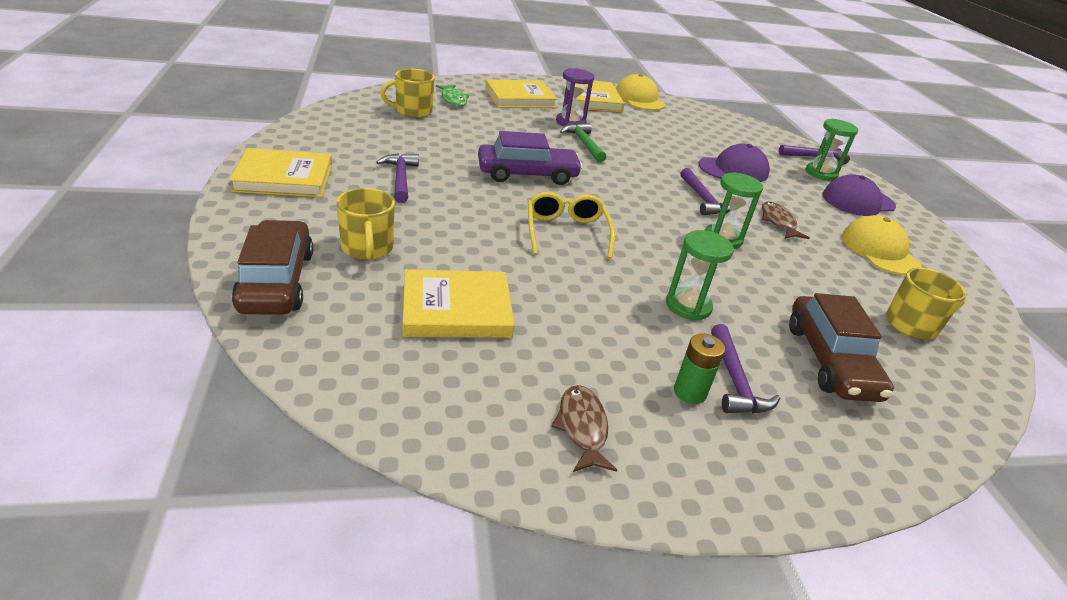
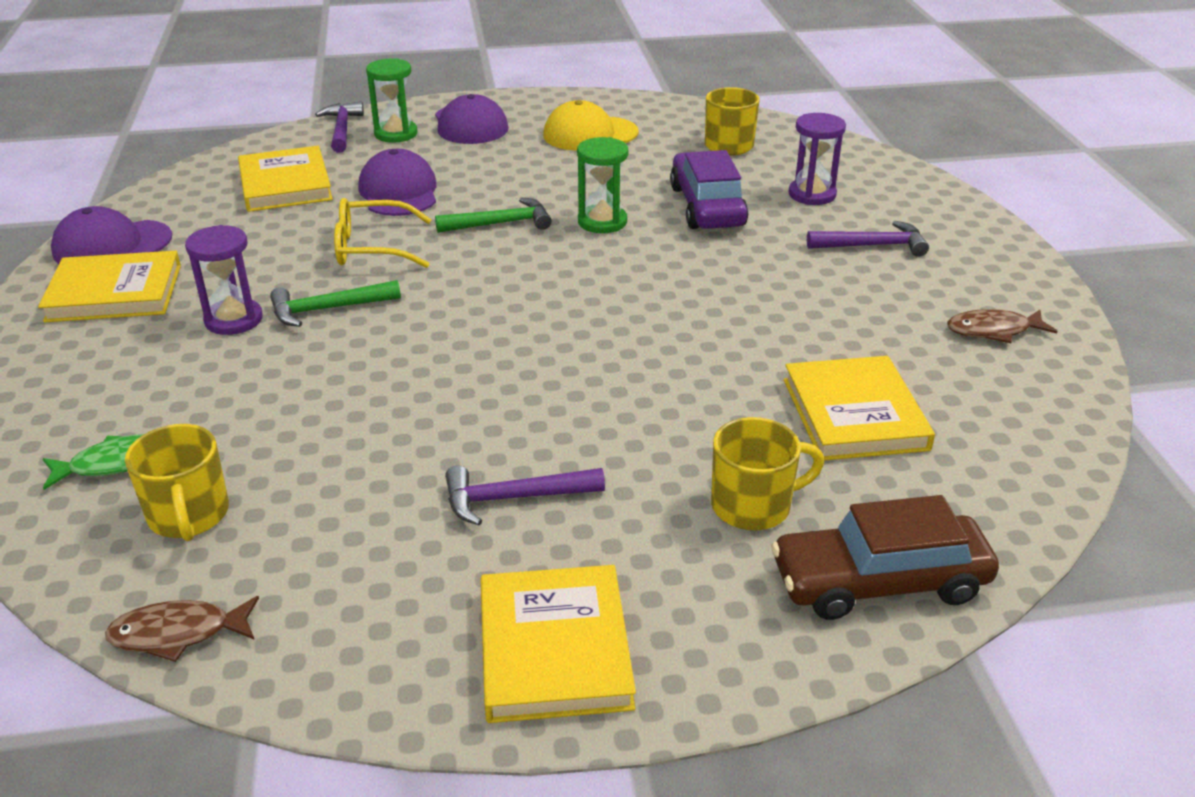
camera: 85 degrees left, 0 degrees up
(520, 98) = (107, 376): yellow book -> yellow book (285, 184)
(527, 174) = (461, 365): purple car -> purple car (707, 206)
(566, 232) = (632, 332): yellow glasses -> yellow glasses (372, 247)
(639, 99) = (112, 245): yellow cap -> purple cap
(688, 306) = (760, 258): green hourglass -> none
(689, 392) = (905, 270): green battery -> none
(703, 199) = (500, 223): purple hammer -> green hammer
(778, 222) = (545, 181): brown fish -> brown fish (178, 633)
(830, 361) = (812, 194): brown car -> purple hourglass

